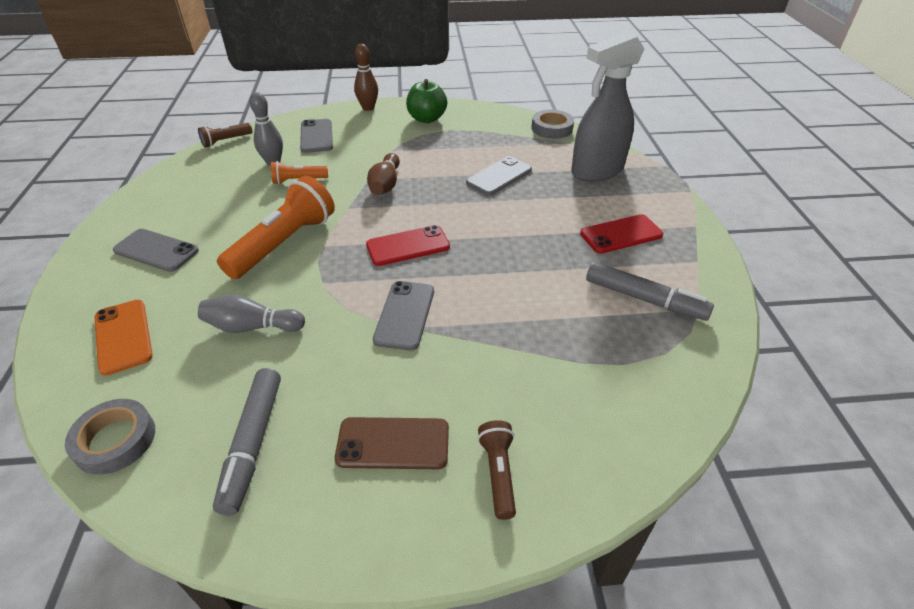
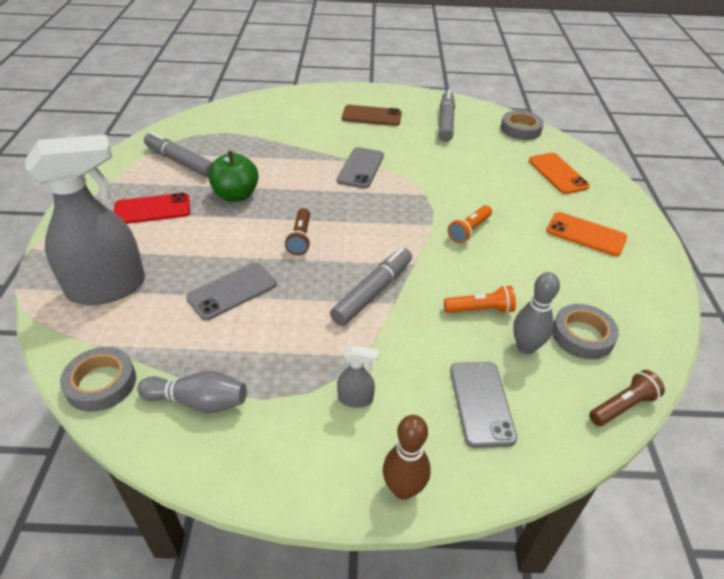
camera: 175 degrees left, 0 degrees up
(156, 251) = (586, 234): grey phone -> orange phone
(225, 171) = (582, 336): none -> grey tape
(252, 327) = (469, 171): grey bowling pin -> grey bowling pin (198, 402)
(284, 243) = (469, 230): orange flashlight -> orange flashlight, size x0.50
(385, 184) = (373, 292): brown bowling pin -> grey marker
(395, 133) = (355, 399): none -> grey spray bottle
(408, 246) = (353, 217): red phone -> none
(427, 119) = (297, 436): green apple -> green apple (236, 195)
(498, 473) = (320, 104): brown flashlight -> brown flashlight (300, 238)

